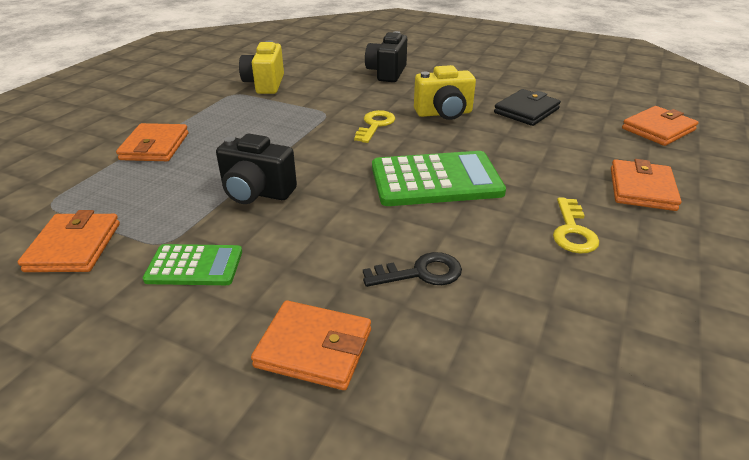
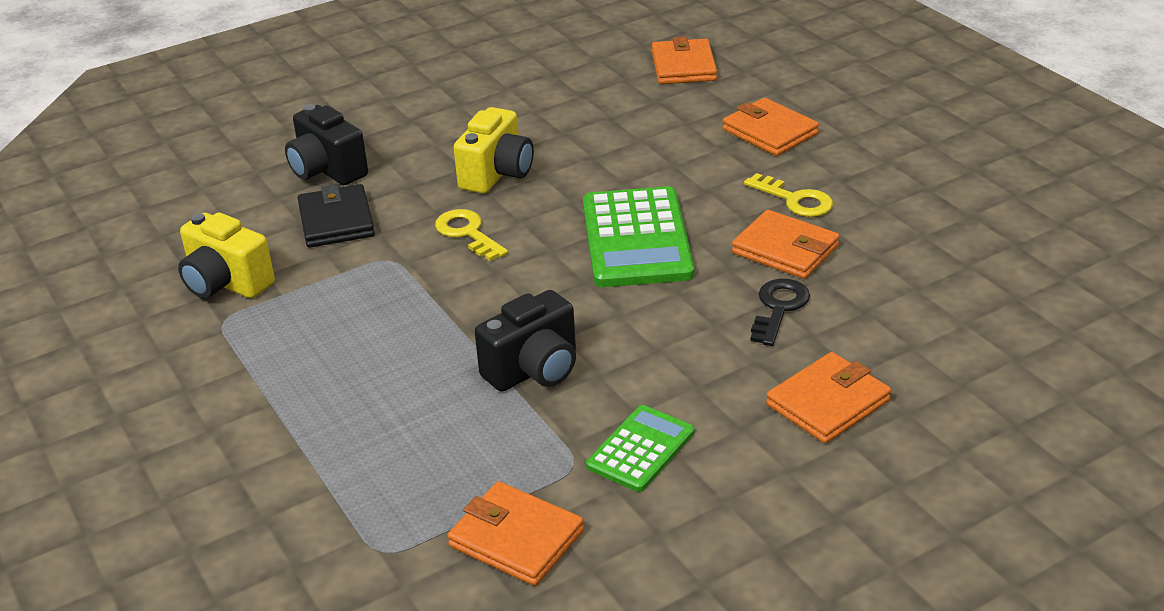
camera: 55 degrees left, 0 degrees up
(155, 146) = (315, 430): orange wallet -> orange wallet (785, 250)
(436, 180) = (636, 239): green calculator -> green calculator turned 150 degrees clockwise
(526, 111) = (557, 119): black wallet -> black wallet (336, 221)

